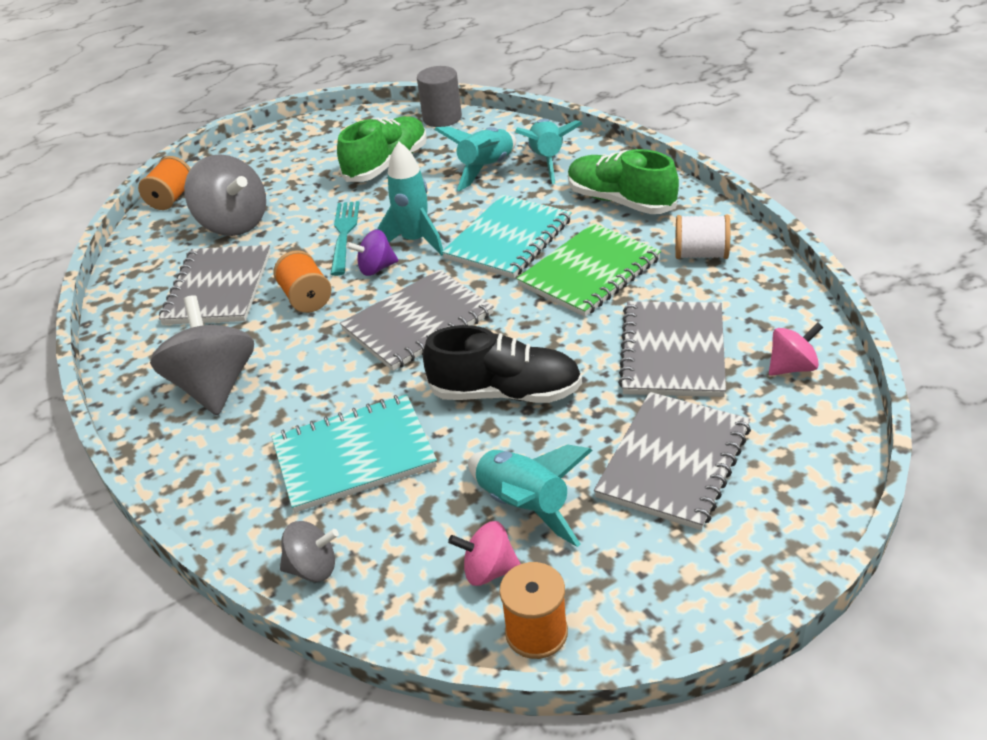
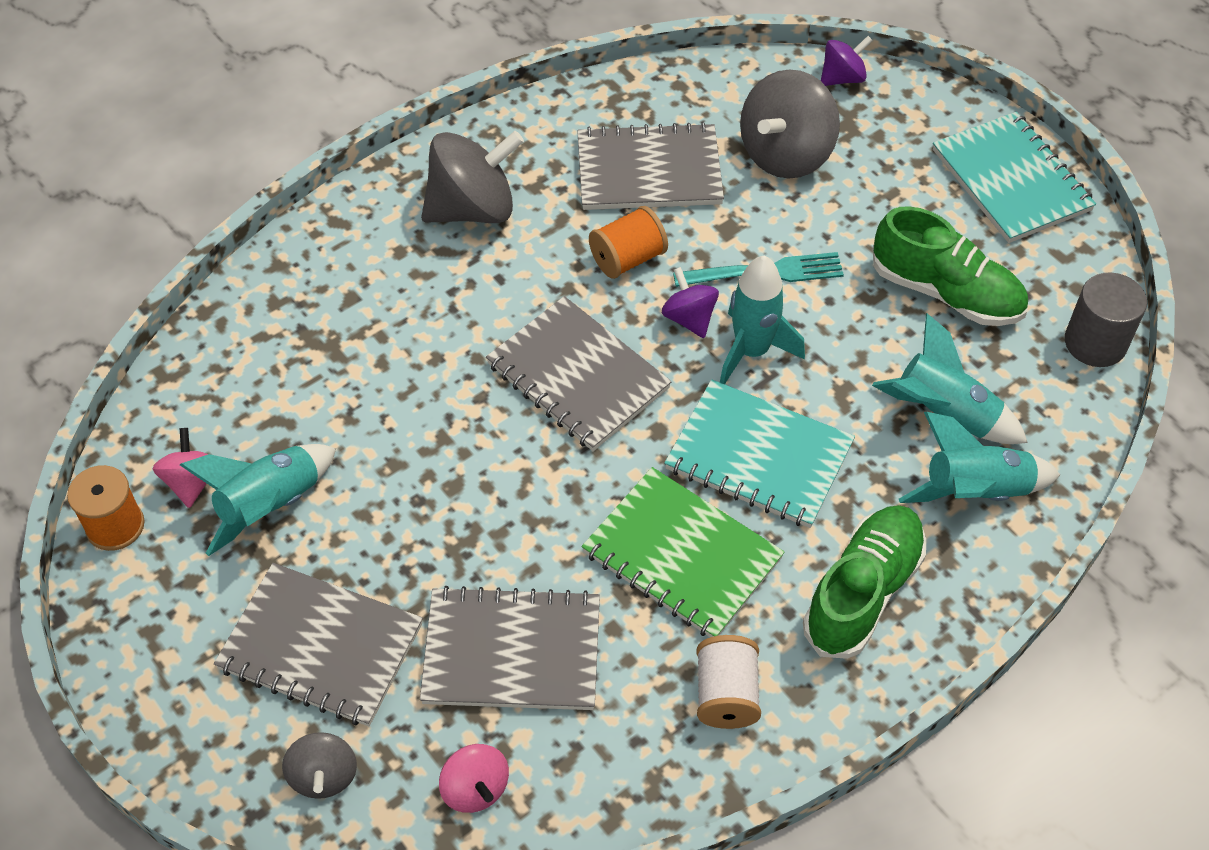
camera: 80 degrees right, 15 degrees up
(171, 198) = (842, 78): orange spool -> purple spinning top
(313, 568) = (213, 341): grey spinning top -> grey spinning top (324, 776)
(354, 455) = (357, 349): turquoise notebook -> turquoise notebook (1011, 180)
(505, 393) = (446, 476): black shoe -> none

